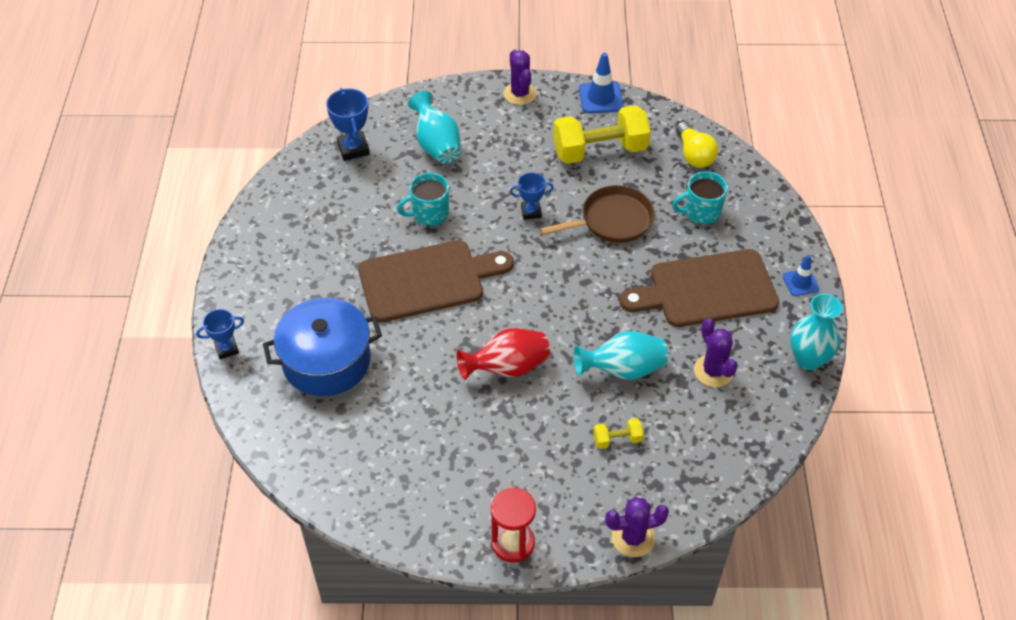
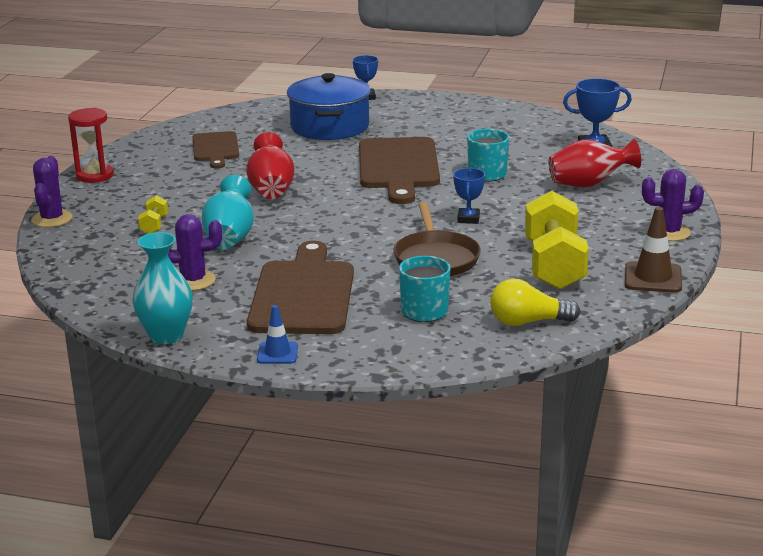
camera: 105 degrees right, 25 degrees down
(411, 450) = (215, 148): none -> brown cutting board
(436, 145) = (589, 184): turquoise vase -> red vase
(601, 98) = (653, 278): blue traffic cone -> brown traffic cone

